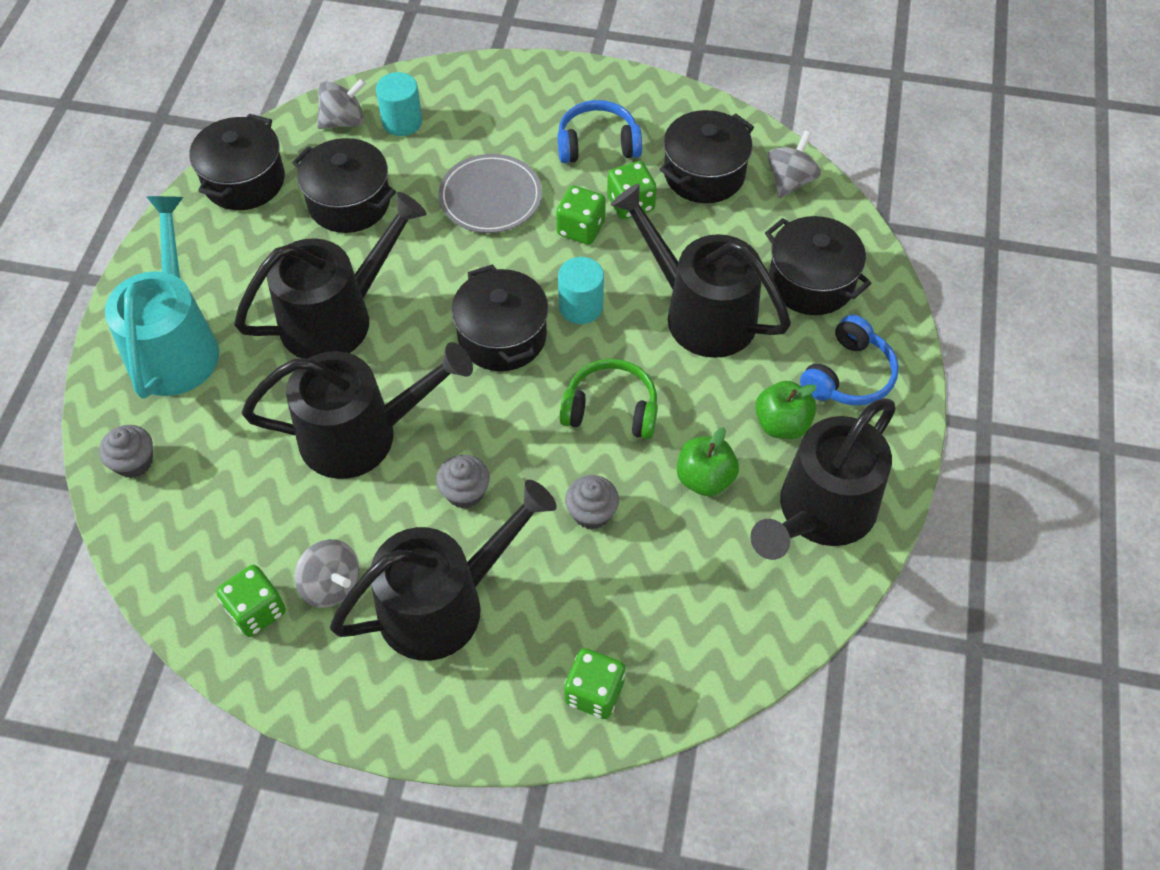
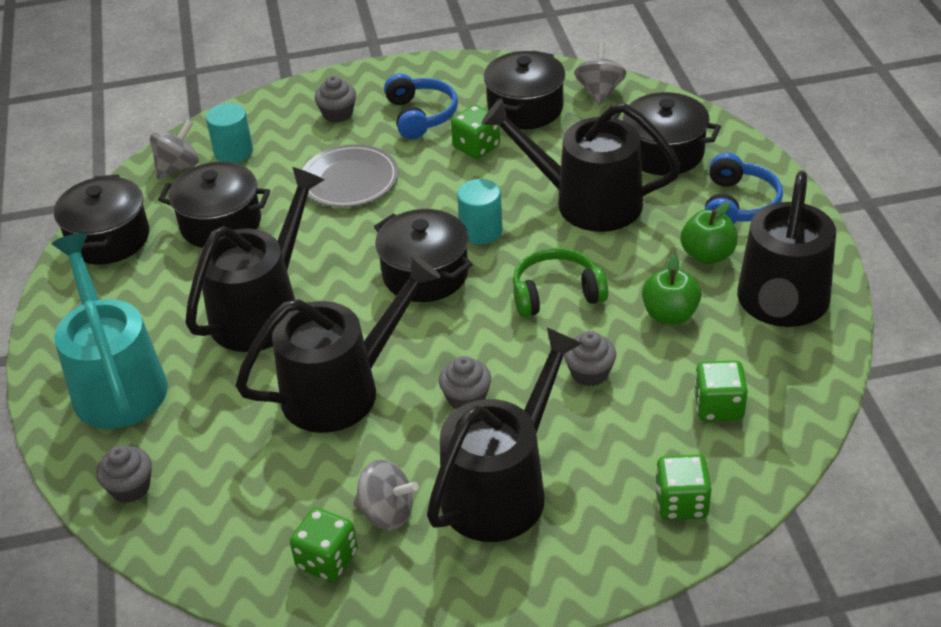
camera: 20 degrees left, 15 degrees down
(521, 112) = (338, 114): none -> grey cupcake
(580, 228) = (444, 177): green dice -> green dice (718, 407)
(597, 144) = (420, 115): blue headphones -> blue headphones turned 105 degrees clockwise

